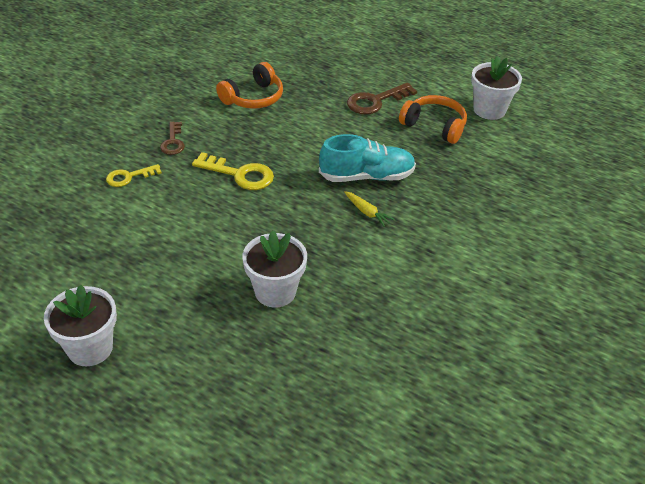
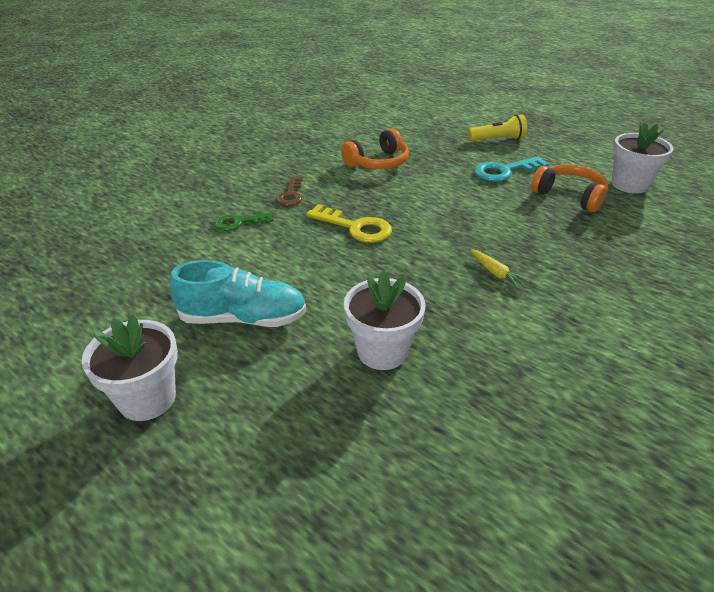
camera: 10 degrees right, 5 degrees down
(129, 177) = (239, 222): yellow key -> green key
(367, 176) = (495, 238): turquoise shoe -> turquoise shoe (243, 318)
(369, 62) = (498, 139): none -> yellow flashlight
(375, 101) = (504, 171): brown key -> turquoise key

